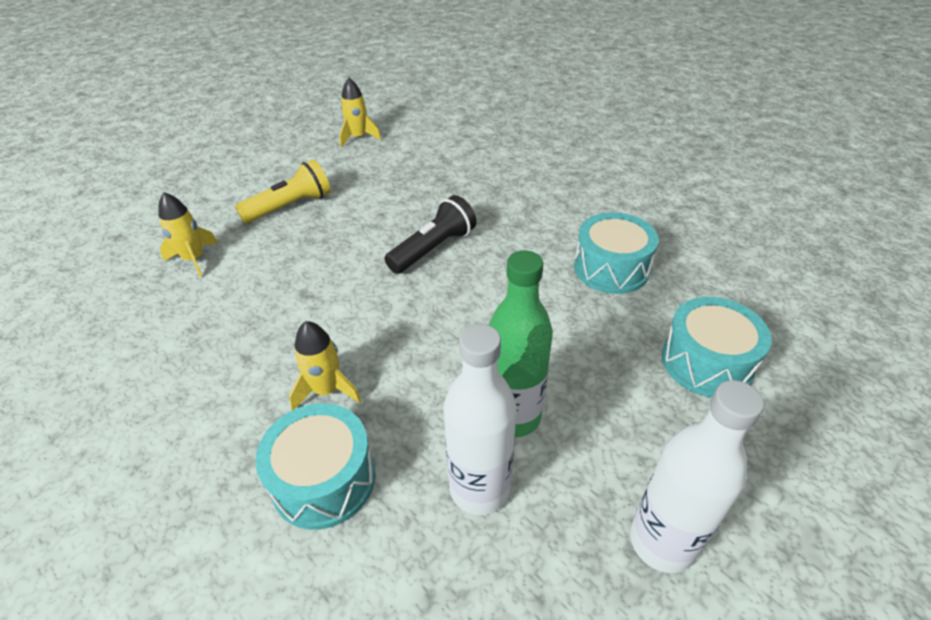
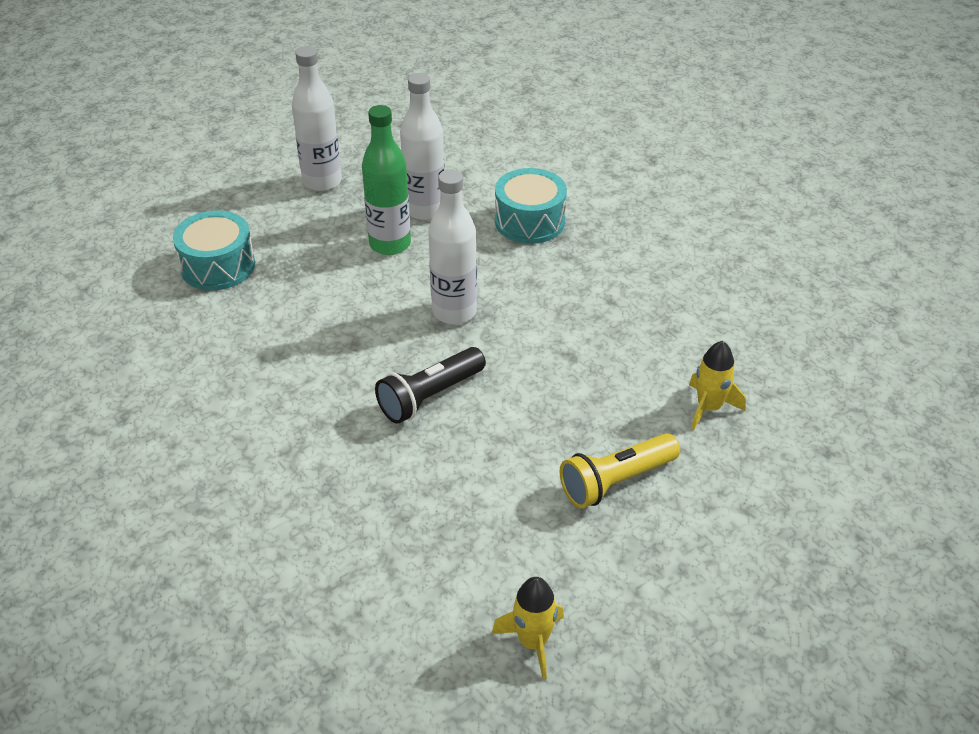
camera: 175 degrees left, 0 degrees up
(327, 390) = (535, 271): yellow rocket -> none
(420, 328) = (454, 312): none -> white bottle
(611, 268) = (243, 355): turquoise drum -> none

